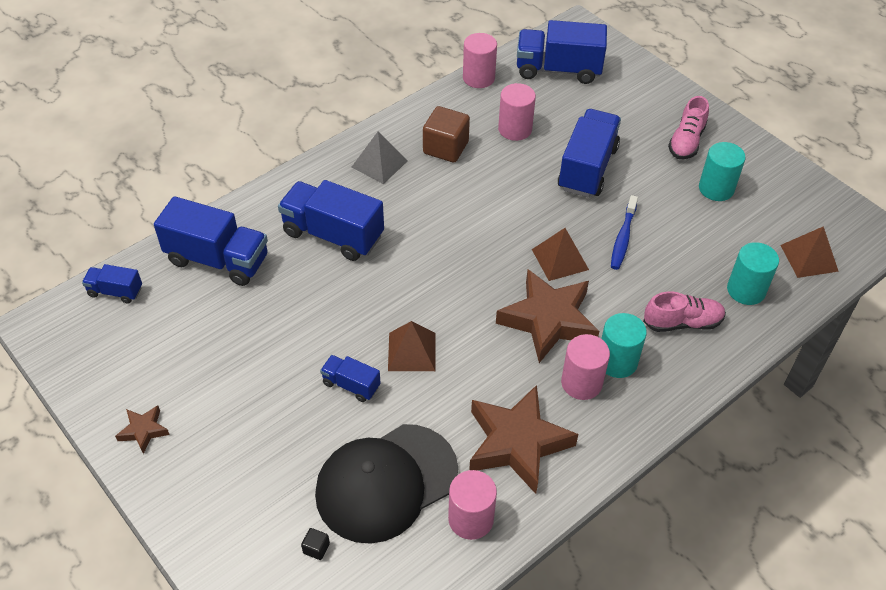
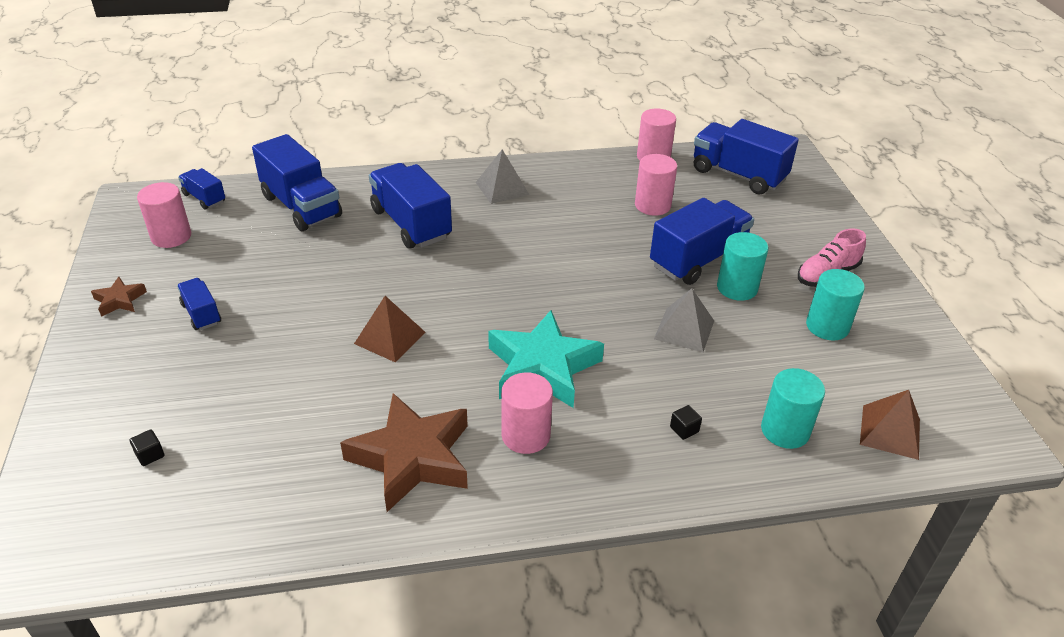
camera: 30 degrees right, 10 degrees down
(351, 385) = (312, 340): blue truck -> blue truck (201, 314)
(386, 483) = (261, 432): black cap -> none
(445, 148) = (573, 197): brown cube -> none
(471, 519) = (304, 502): pink cylinder -> pink cylinder (171, 236)
(548, 320) = (542, 367): brown star -> turquoise star
(560, 259) = (601, 322): brown pyramid -> none
(617, 361) = (580, 433): turquoise cylinder -> turquoise cylinder (737, 288)
(623, 238) = (684, 330): blue toothbrush -> grey pyramid
(682, 322) = (684, 429): pink shoe -> black cube

